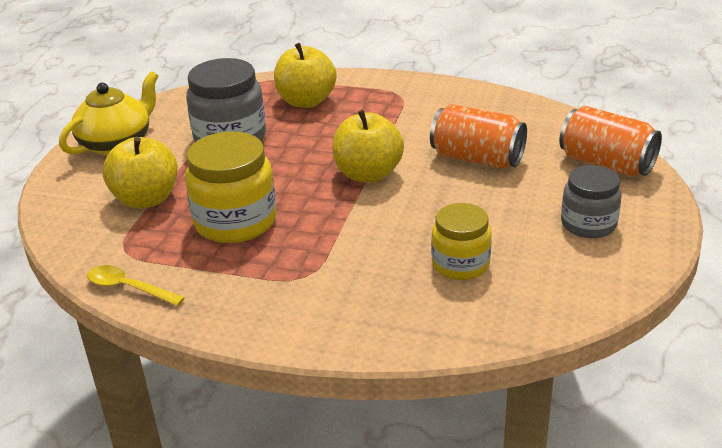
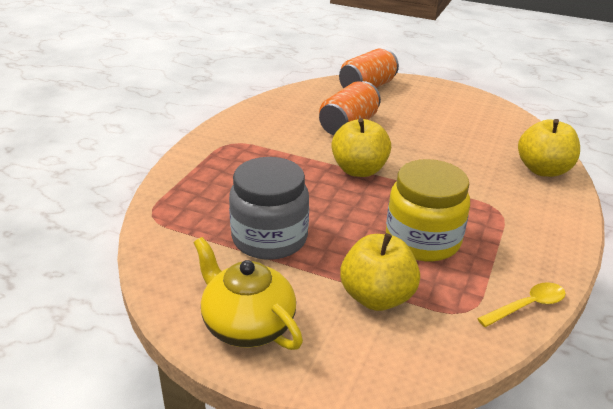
camera: 85 degrees left, 0 degrees up
(128, 288) = (527, 306): yellow spoon -> yellow spoon turned 150 degrees counterclockwise
(306, 101) = (216, 189): yellow apple -> yellow apple (543, 170)
(460, 264) = (480, 148): yellow jar -> none
(588, 224) = (435, 104): grey jar -> none

